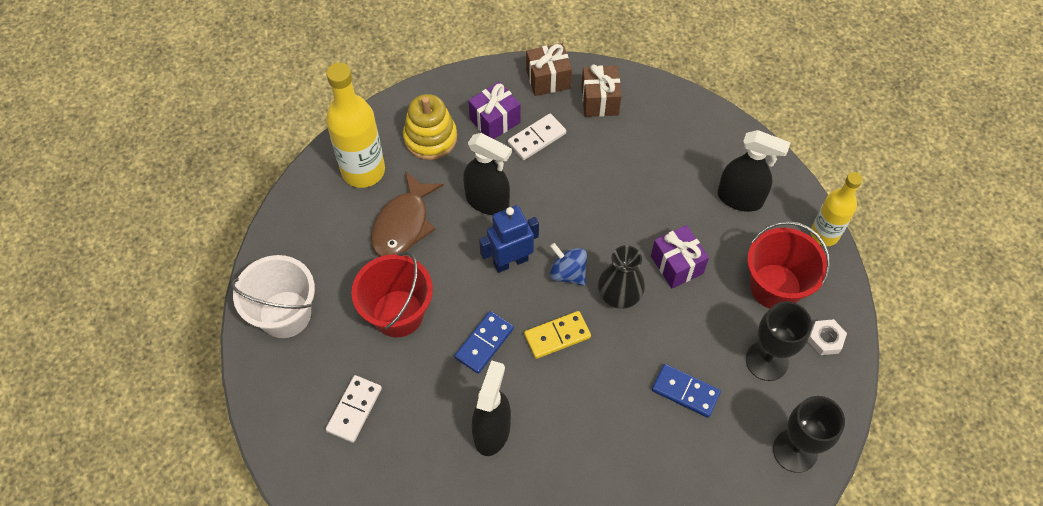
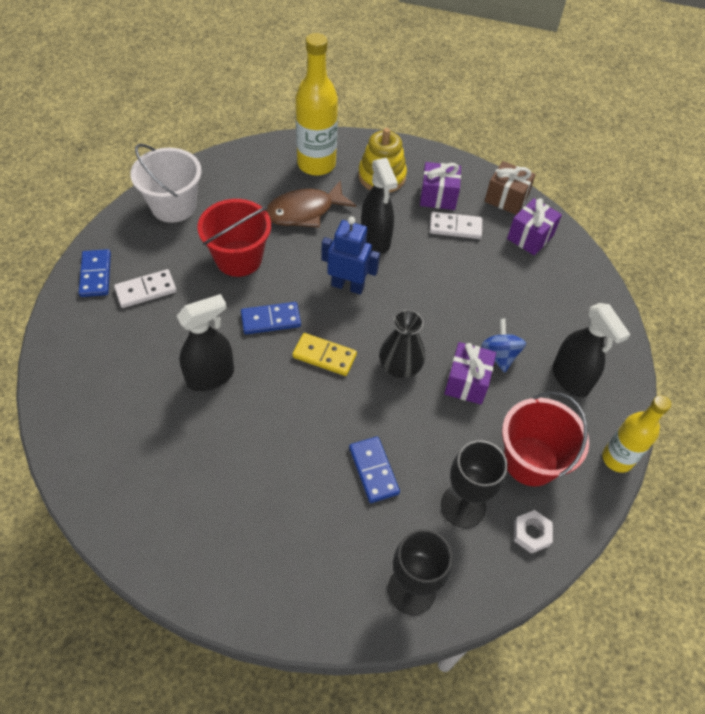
camera: 40 degrees right, 5 degrees down
(294, 435) = (95, 275): none -> blue domino
(567, 273) = (379, 323): blue spinning top -> blue spinning top (499, 355)
(599, 100) = (530, 237): brown gift -> purple gift

